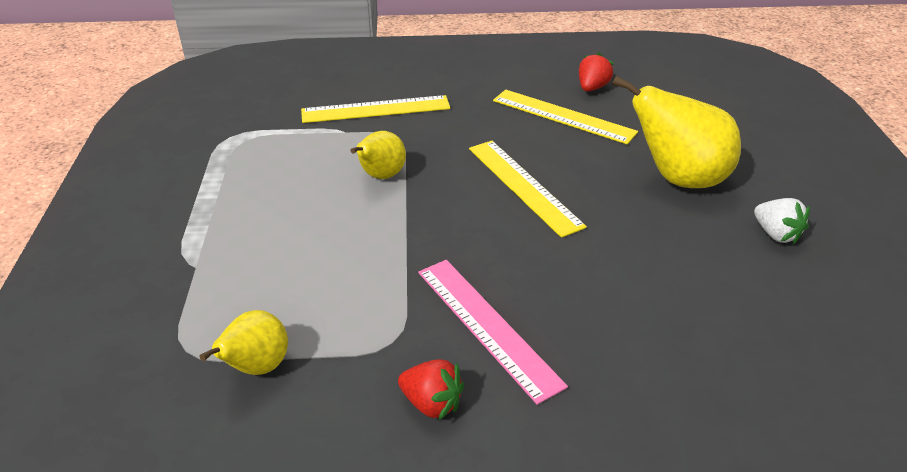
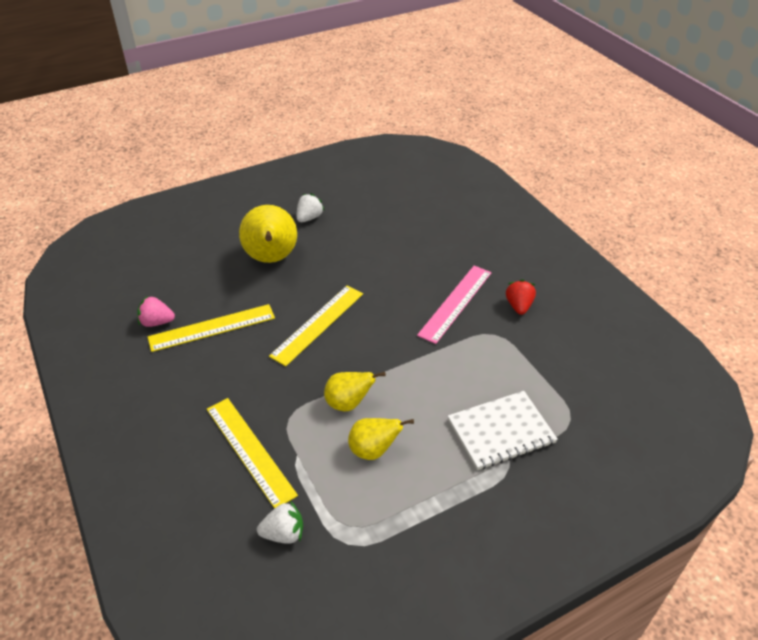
camera: 115 degrees left, 5 degrees up
(235, 275) = (501, 431): none -> white notebook
(256, 367) = (554, 380): yellow pear -> yellow pear (373, 450)
(274, 109) = (283, 533): none -> white strawberry
(563, 116) = (212, 328): yellow ruler -> yellow ruler turned 60 degrees clockwise
(592, 88) = (157, 322): red strawberry -> pink strawberry

